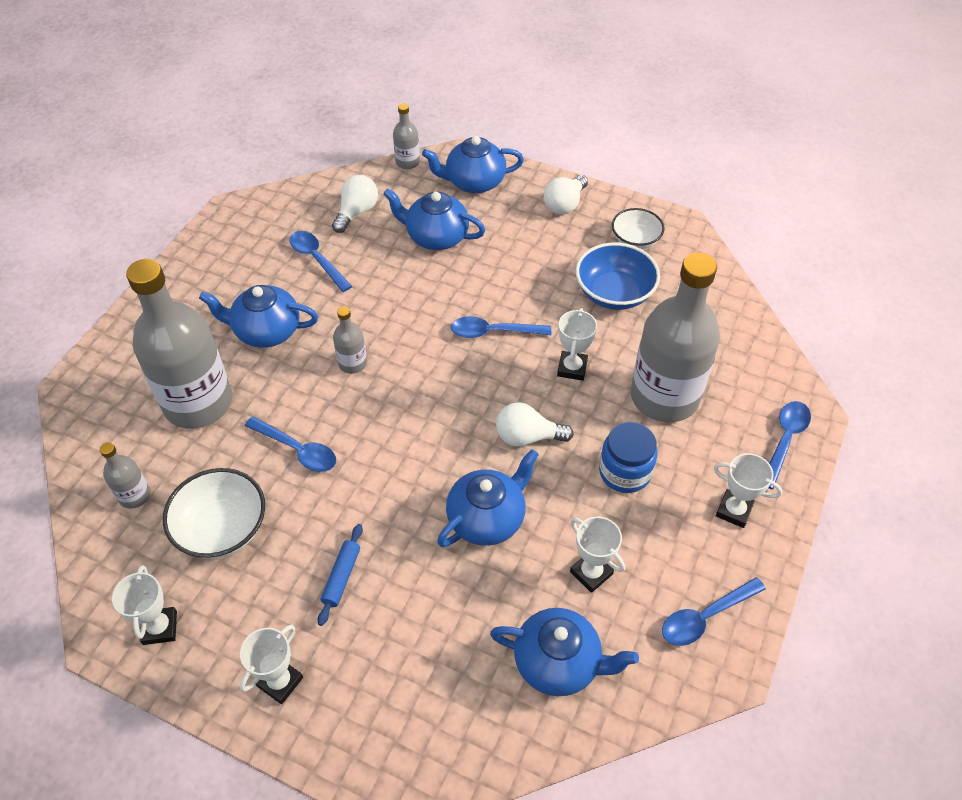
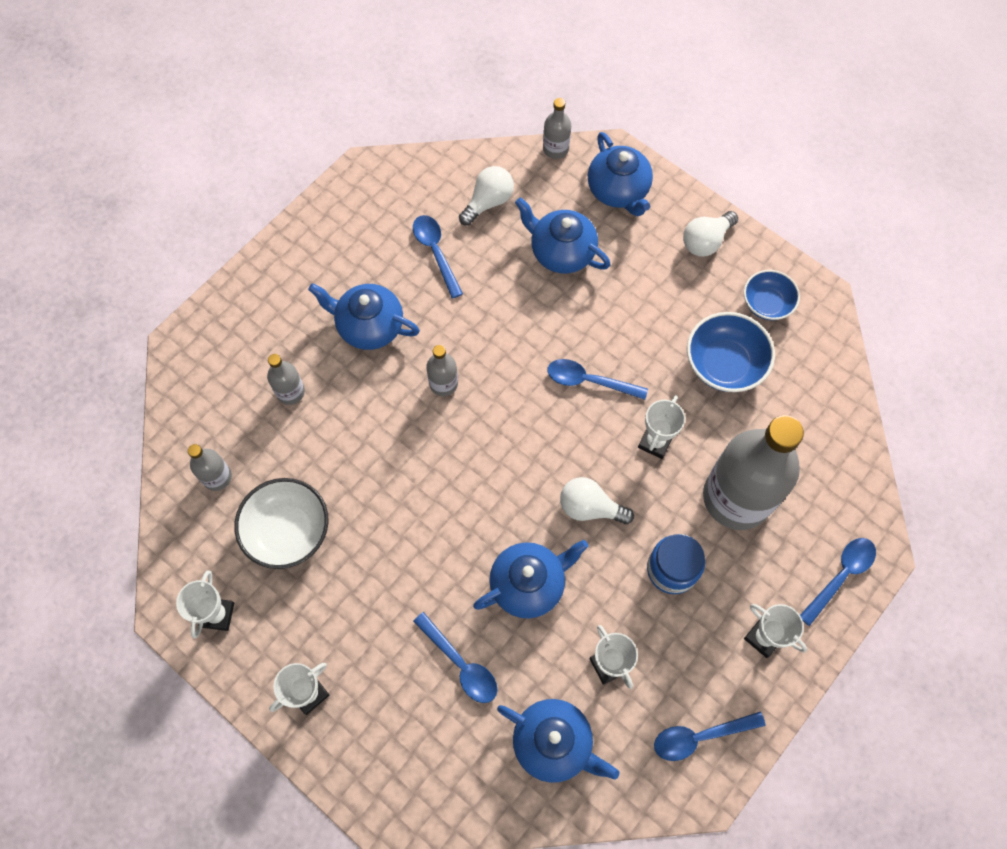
camera: 15 degrees right, 15 degrees up
(198, 403) = (290, 392): grey bottle -> grey bottle, size x0.43
(297, 450) = (371, 466): blue spoon -> blue spoon (461, 664)
(342, 577) = (383, 608): blue rolling pin -> none
(474, 182) = (618, 191): blue teapot -> blue teapot turned 120 degrees counterclockwise
(635, 240) = (766, 303): white bowl -> blue bowl

